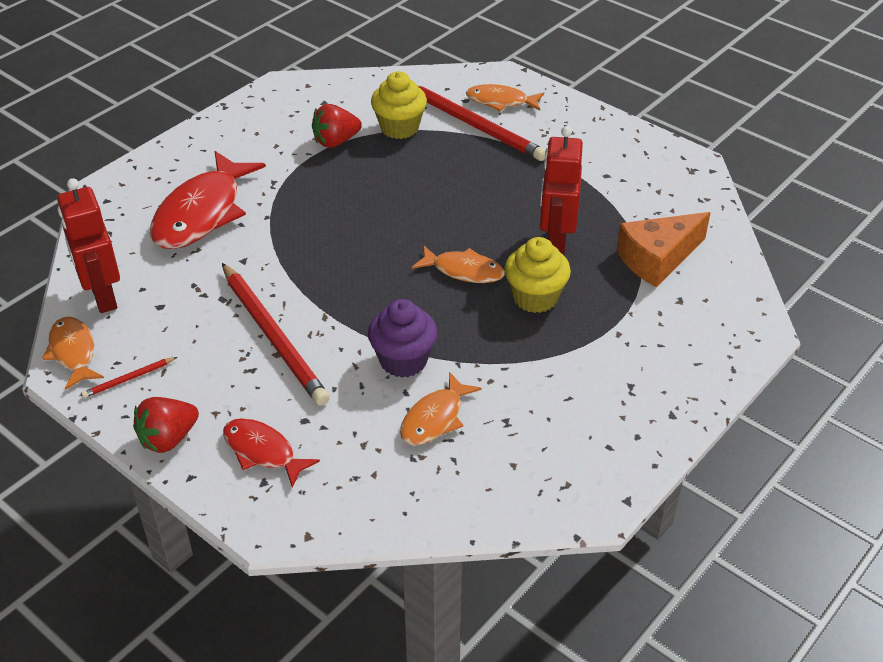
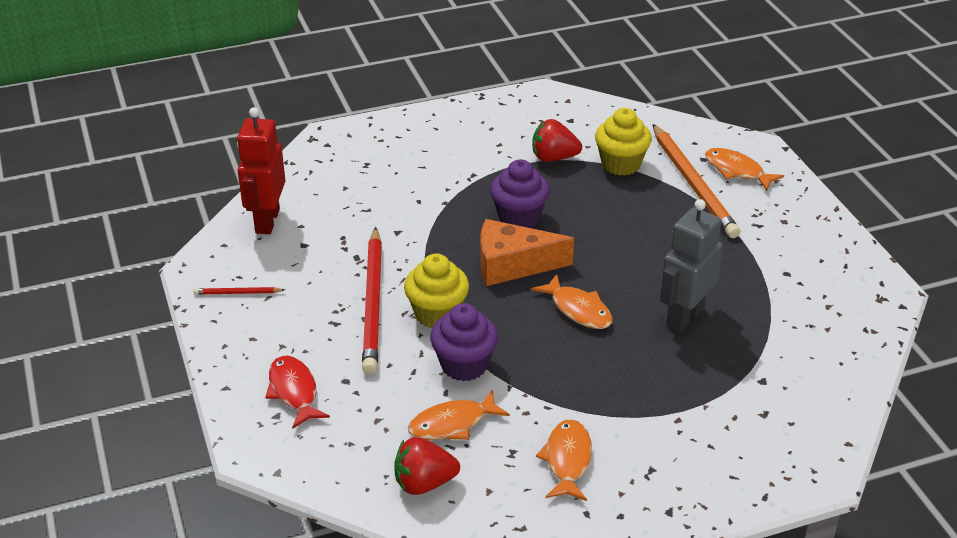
camera: 30 degrees right, 5 degrees down
(73, 352) = (213, 256): orange fish -> orange fish (567, 460)
(168, 439) = (231, 351): red strawberry -> red strawberry (424, 483)
(202, 213) = (394, 181): red fish -> none
(347, 206) = (519, 217): none -> purple cupcake
(474, 125) = (693, 184): red pencil -> orange pencil
(535, 297) = (625, 357): yellow cupcake -> yellow cupcake (437, 314)
(555, 243) = (684, 317): red robot -> grey robot
(657, 259) = (773, 368): orange cheese -> orange cheese (512, 265)

